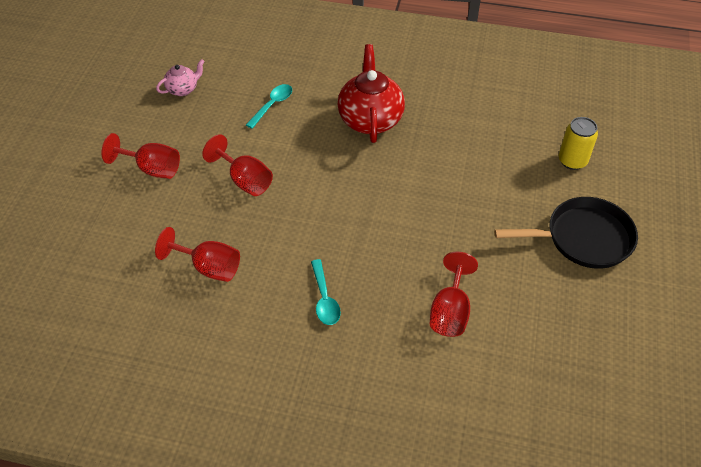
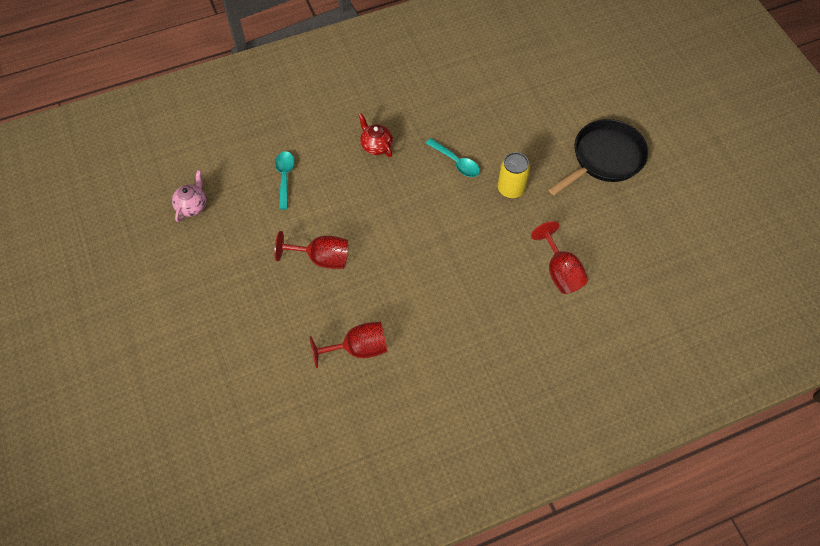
camera: 35 degrees left, 10 degrees up
(152, 169) = (233, 295): red goblet -> none
(324, 299) = (466, 318): turquoise spoon -> turquoise spoon (456, 162)
(370, 119) = (376, 146): red teapot -> red teapot, size x0.51
(572, 161) = (552, 98): yellow can -> yellow can (511, 189)

